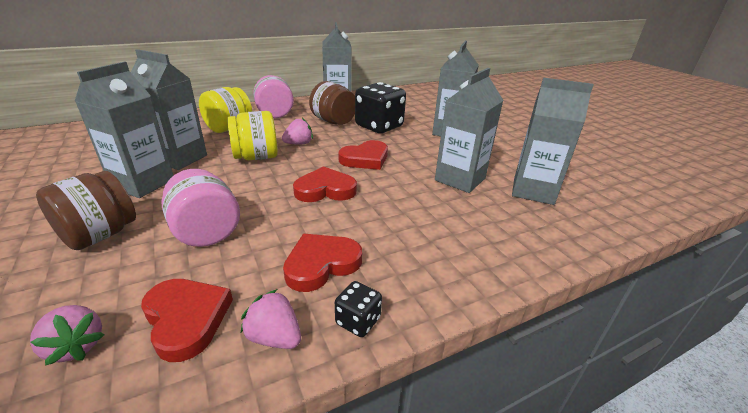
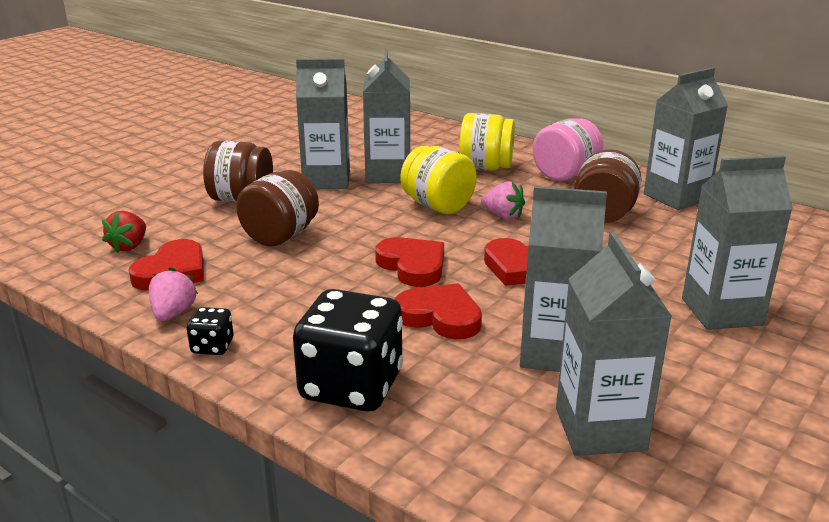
camera: 65 degrees right, 5 degrees down
(76, 346) = (129, 246): pink strawberry -> red strawberry
(206, 232) = (280, 236): pink jar -> brown jar
(321, 264) = (277, 305): red heart -> red heart (440, 316)
(379, 126) = (641, 249): black dice -> black dice (351, 386)

